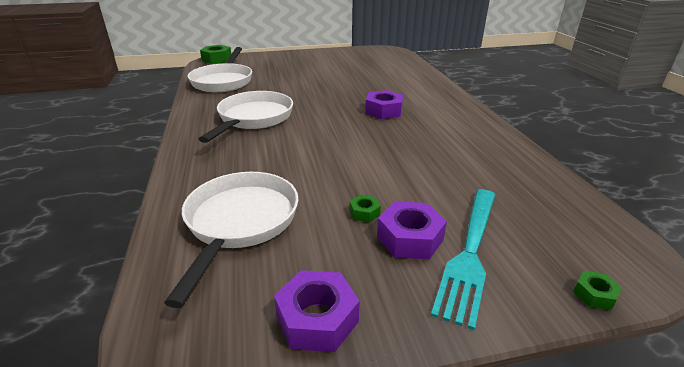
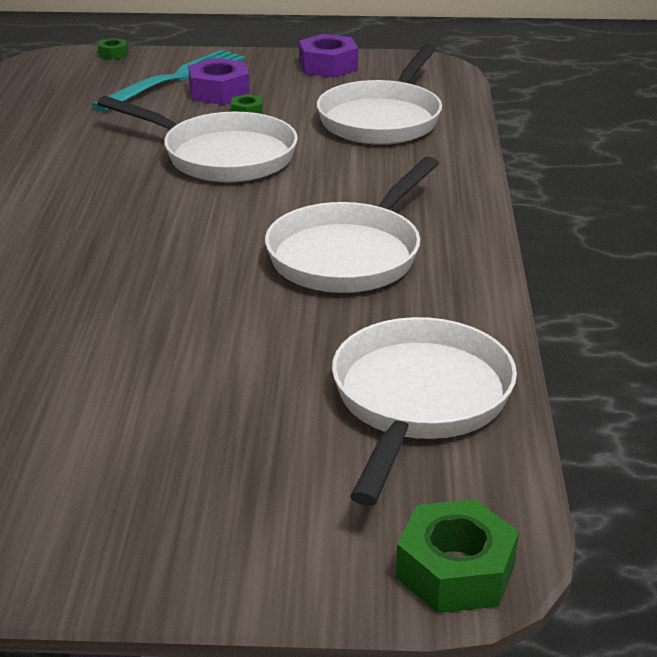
camera: 165 degrees left, 0 degrees up
(353, 165) = (222, 156): none -> white pan
(383, 111) = (85, 240): purple nut -> none

